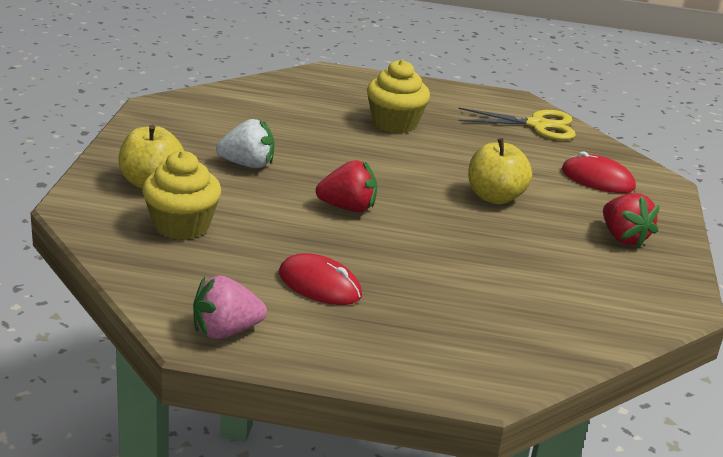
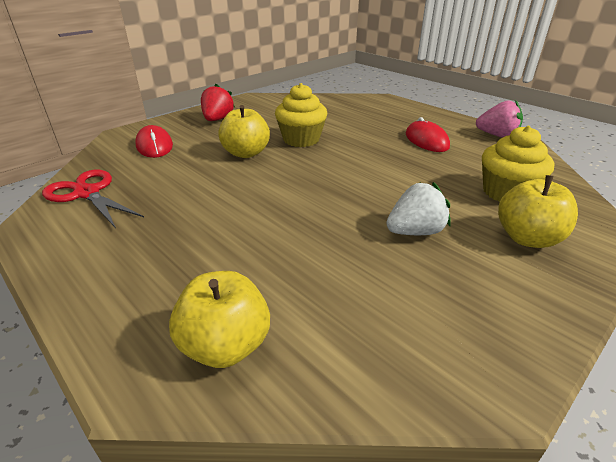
camera: 140 degrees left, 5 degrees up
(247, 164) = (415, 231): white strawberry -> white strawberry turned 120 degrees clockwise
(302, 87) = (225, 345): none -> yellow apple
(347, 208) = (361, 173): red strawberry -> none
(394, 123) = (207, 236): yellow cupcake -> yellow cupcake (301, 139)
(537, 125) = (87, 193): yellow scissors -> red scissors

